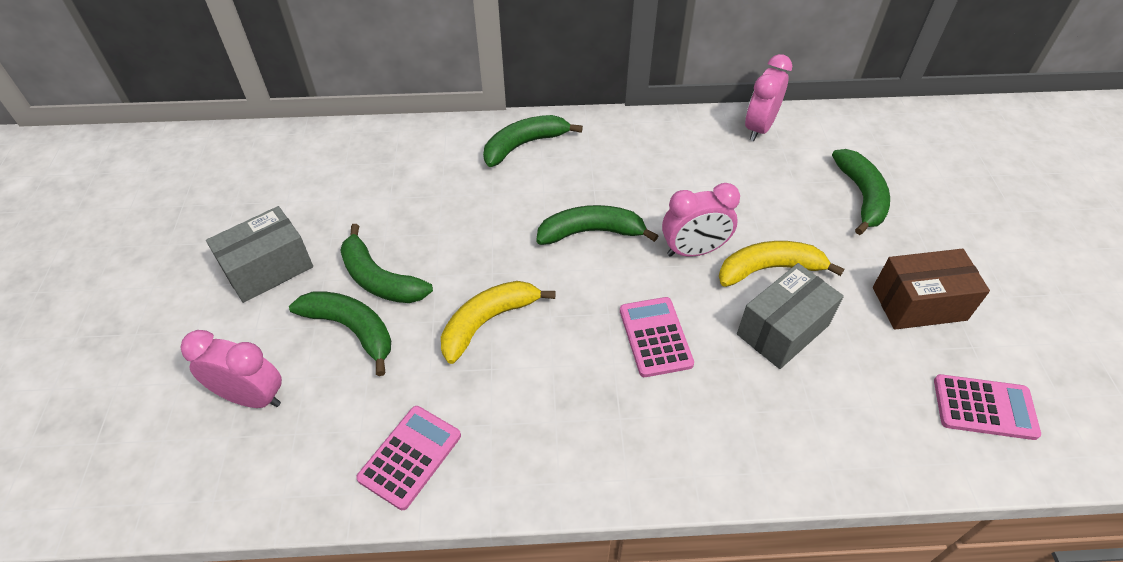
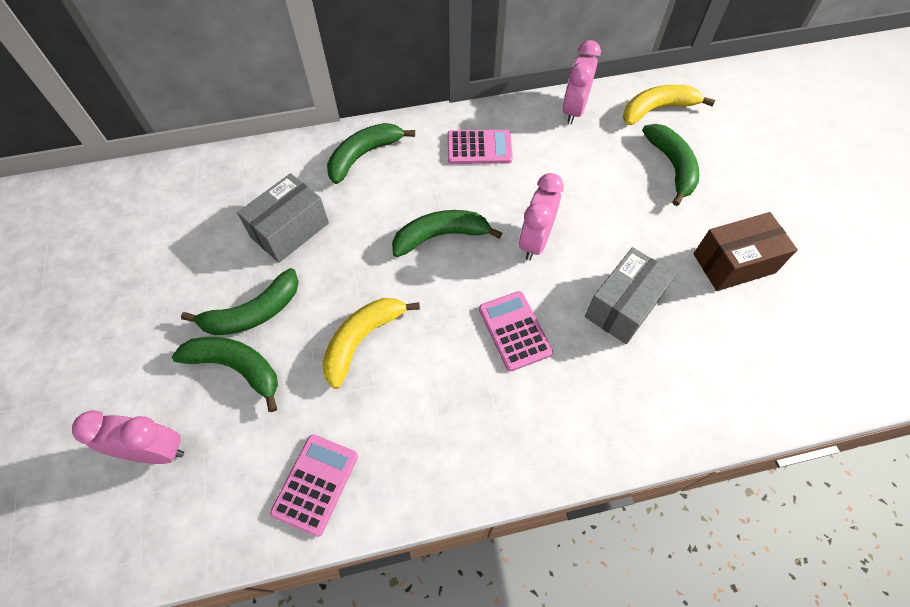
camera: 10 degrees left, 10 degrees up
(268, 269) = (144, 318): grey box -> grey box (290, 230)
(380, 279) = (253, 313): green banana -> green banana turned 60 degrees counterclockwise
(693, 251) = (535, 241): pink clock -> pink clock turned 135 degrees clockwise
(769, 269) = (603, 249): yellow banana -> yellow banana (657, 109)
(984, 407) = (799, 352): pink calculator -> pink calculator (479, 148)

